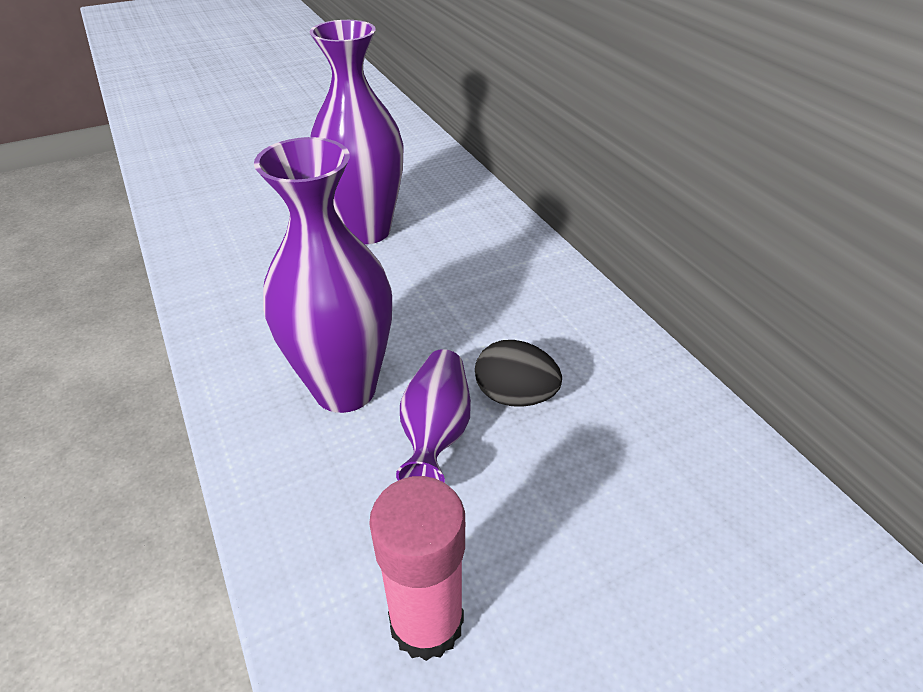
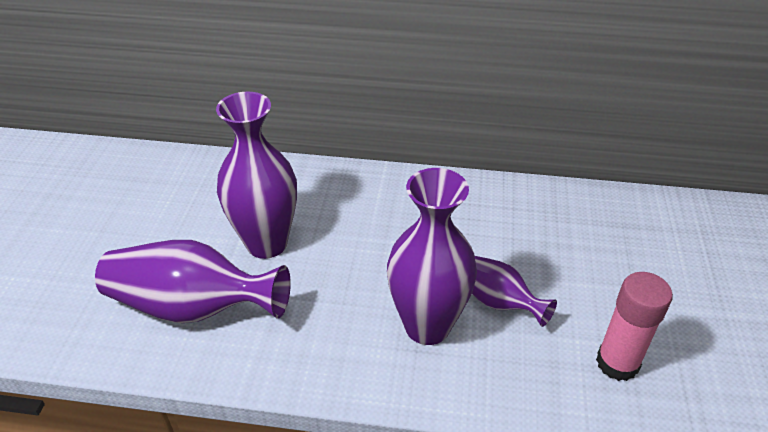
camera: 55 degrees left, 0 degrees up
(253, 230) = (193, 307): none -> purple vase
(515, 396) = (493, 254): black egg -> none

